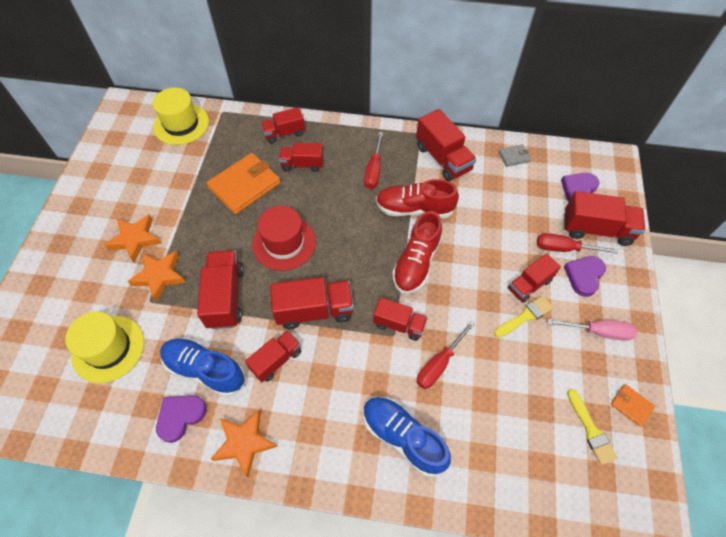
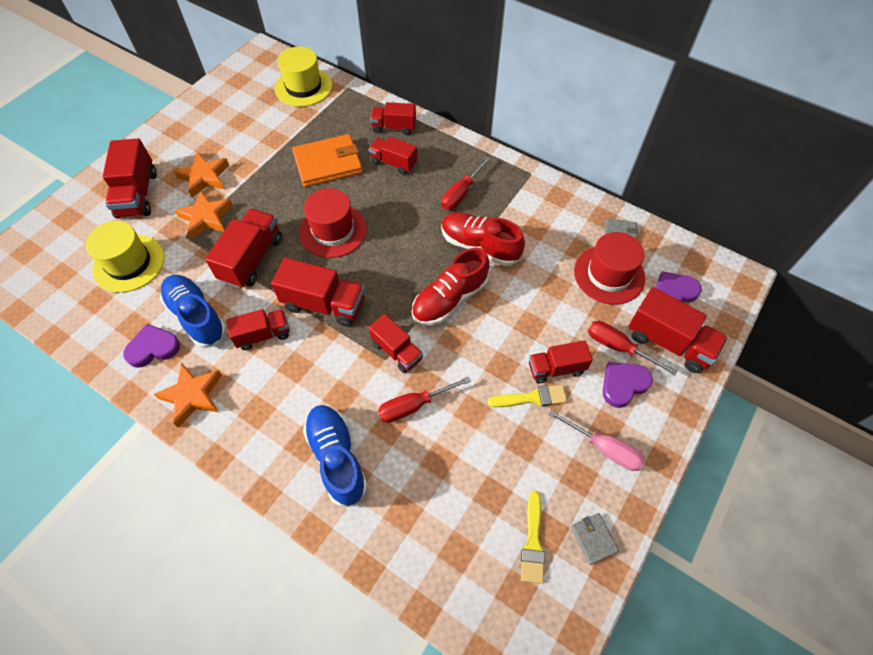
camera: 25 degrees right, 0 degrees up
(443, 158) = (540, 207): red truck -> red truck (138, 194)
(525, 193) = (609, 274): none -> red hat
(631, 406) = (593, 539): orange wallet -> grey wallet

